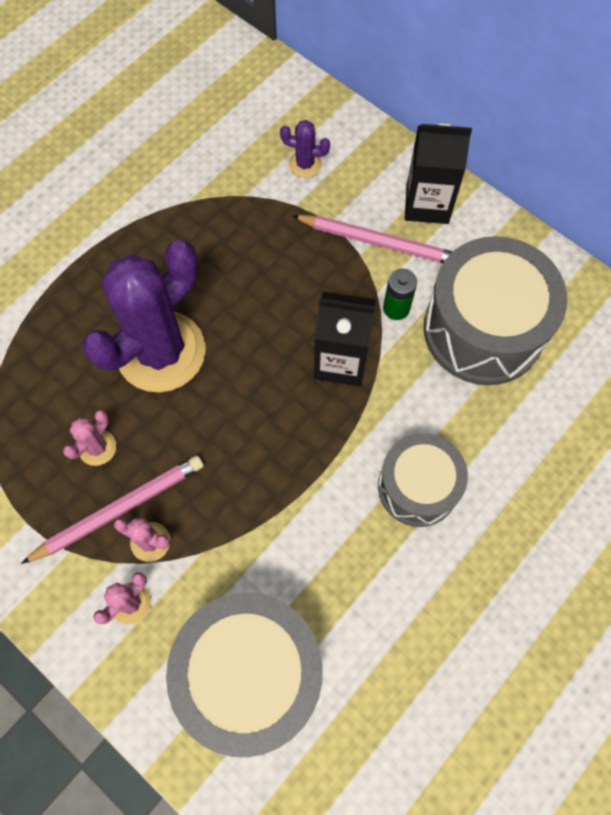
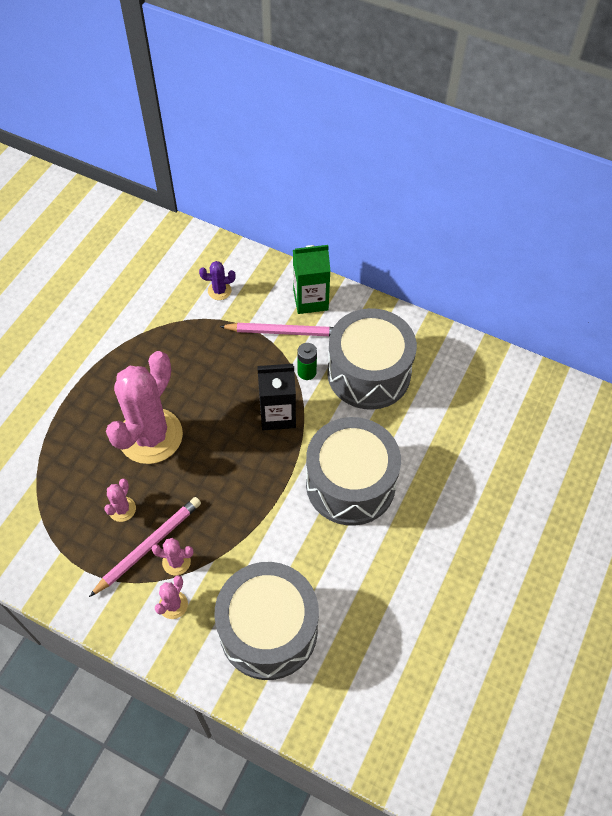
camera: 15 degrees left, 10 degrees down
(161, 351) = (150, 436): purple cactus -> pink cactus
(418, 487) = (350, 483): grey drum -> grey drum, size x1.61
(427, 204) = (310, 300): black carton -> green carton

